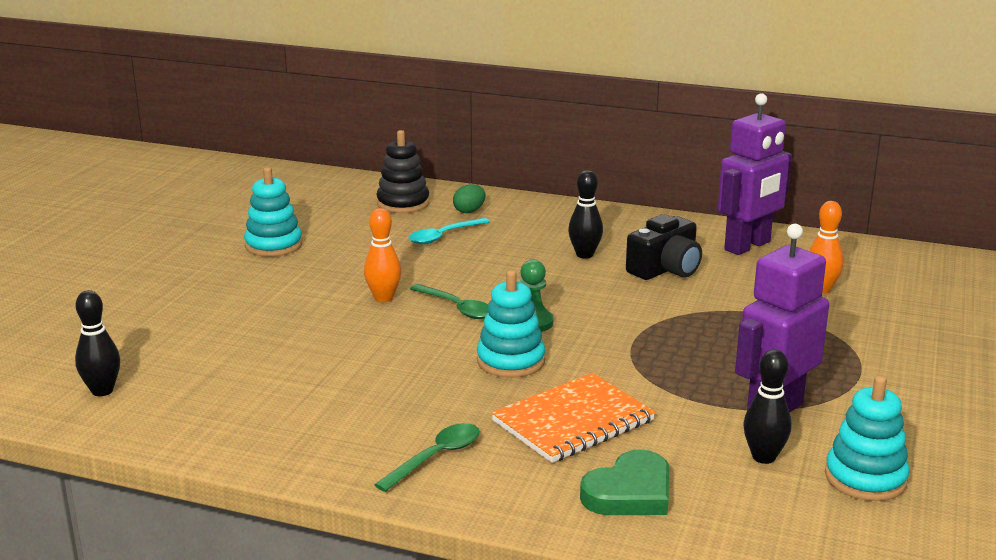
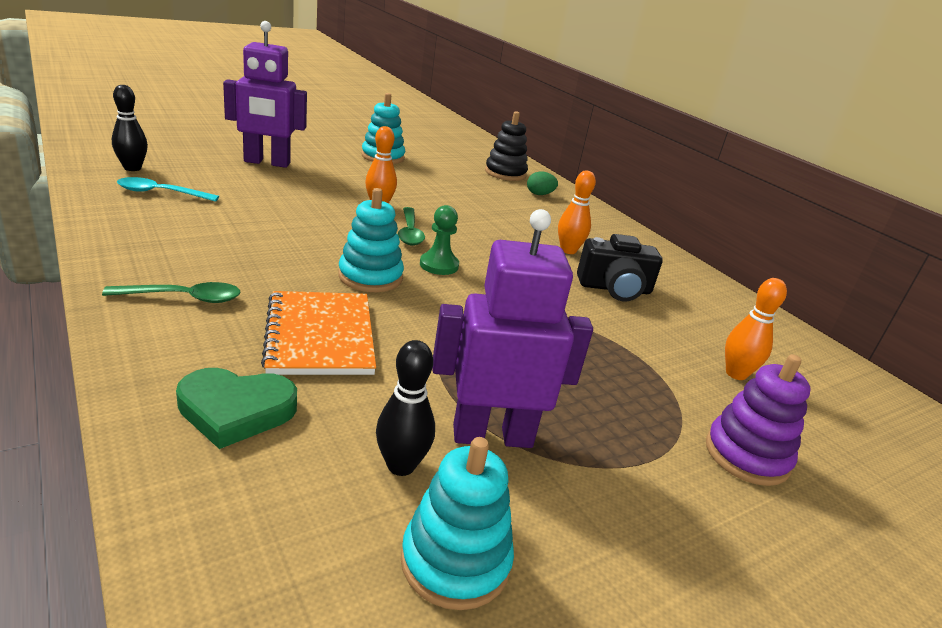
camera: 35 degrees right, 5 degrees up
(443, 236) = (492, 197): turquoise spoon -> turquoise spoon (161, 193)
(573, 421) = (320, 335): orange notebook -> orange notebook turned 75 degrees clockwise
(584, 255) = (568, 250): black bowling pin -> orange bowling pin
(748, 246) = (722, 310): purple robot -> purple robot (267, 163)
(895, 337) = (746, 455): none -> purple stacking toy

